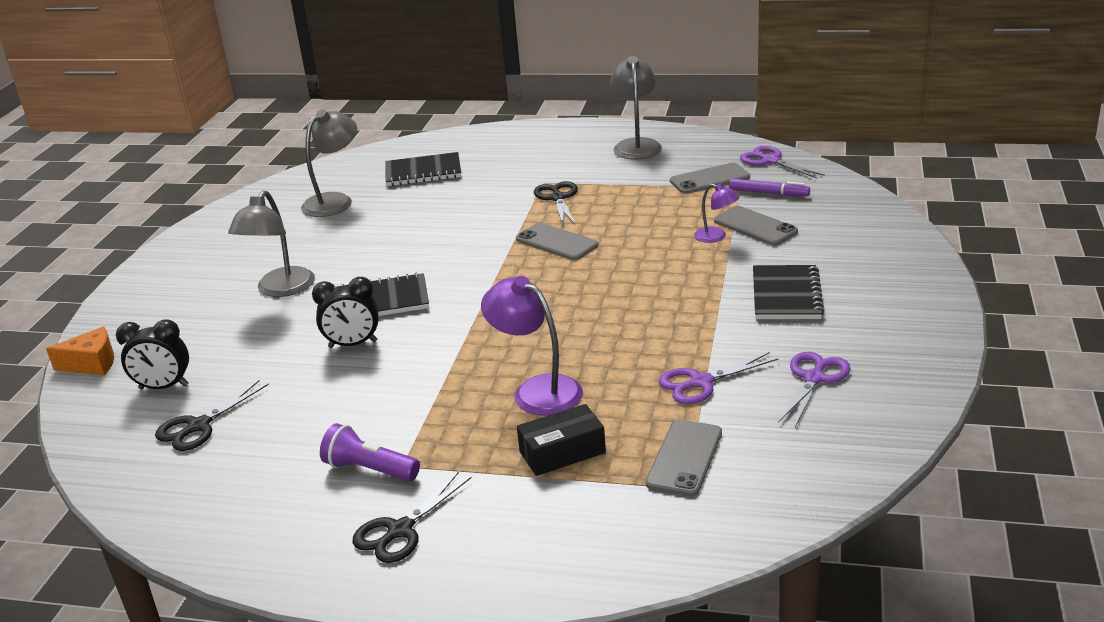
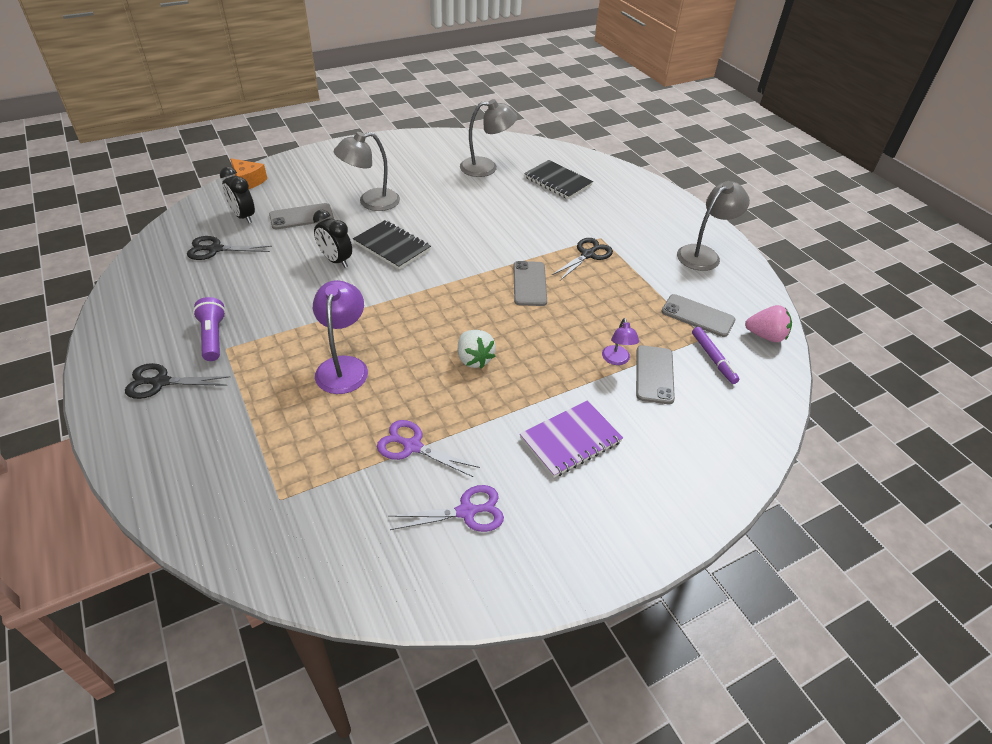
camera: 45 degrees right, 15 degrees up
(562, 452) = (282, 414): black box -> none
(623, 309) = (474, 359): none -> white strawberry
(684, 458) = (313, 482): grey phone -> grey phone (301, 217)
(770, 161) = (765, 336): purple scissors -> pink strawberry
(786, 295) = (570, 440): black notebook -> purple notebook

